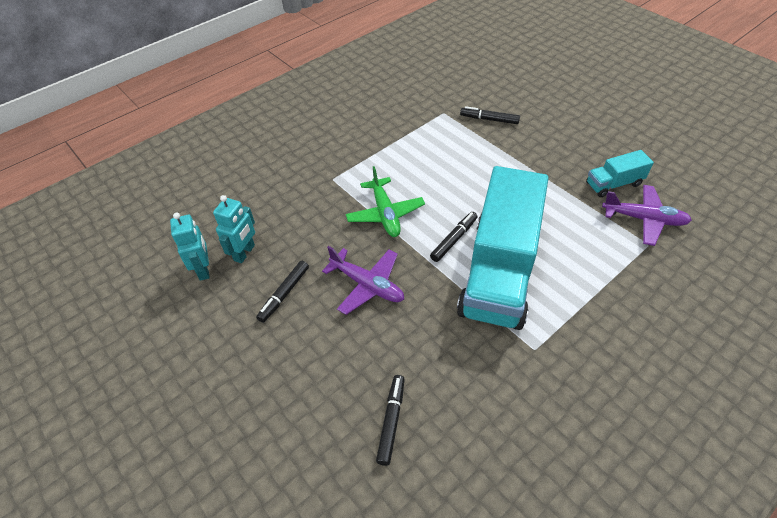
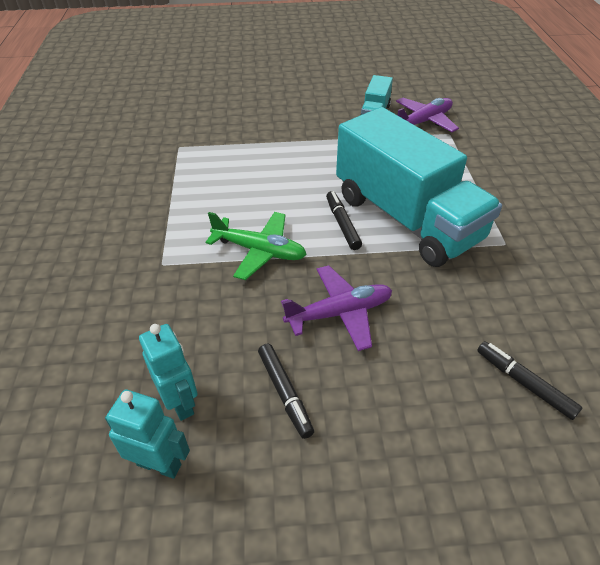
camera: 55 degrees left, 5 degrees down
(489, 119) = (225, 128): black marker -> none

